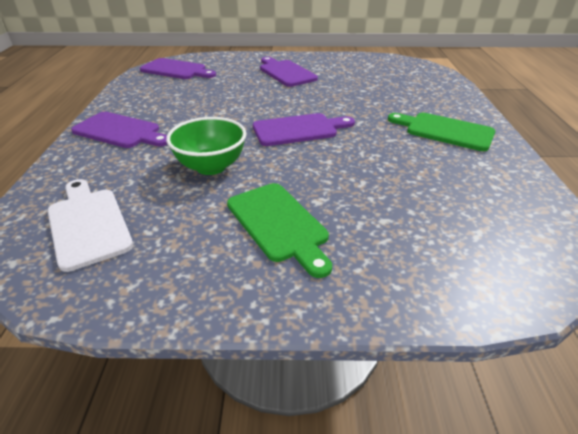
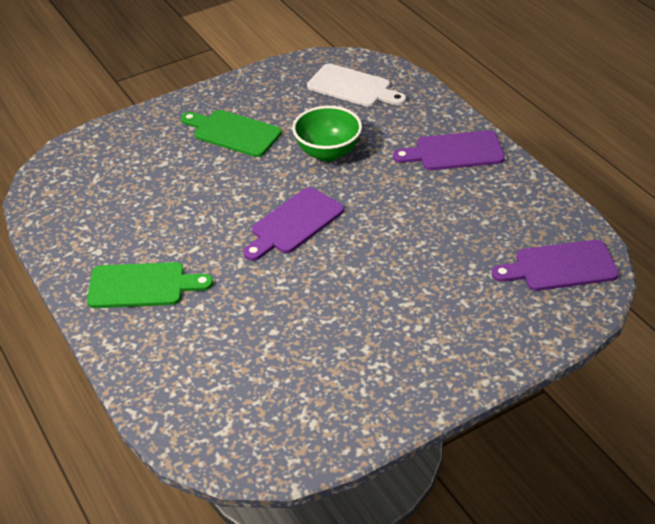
camera: 150 degrees right, 5 degrees up
(286, 72) = (411, 330): purple cutting board -> none

